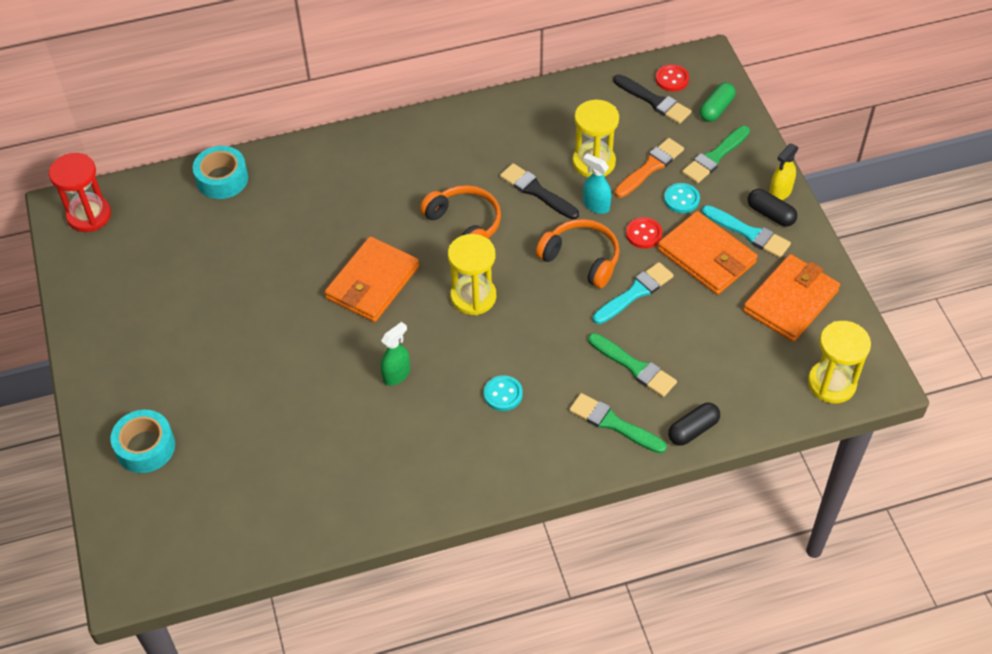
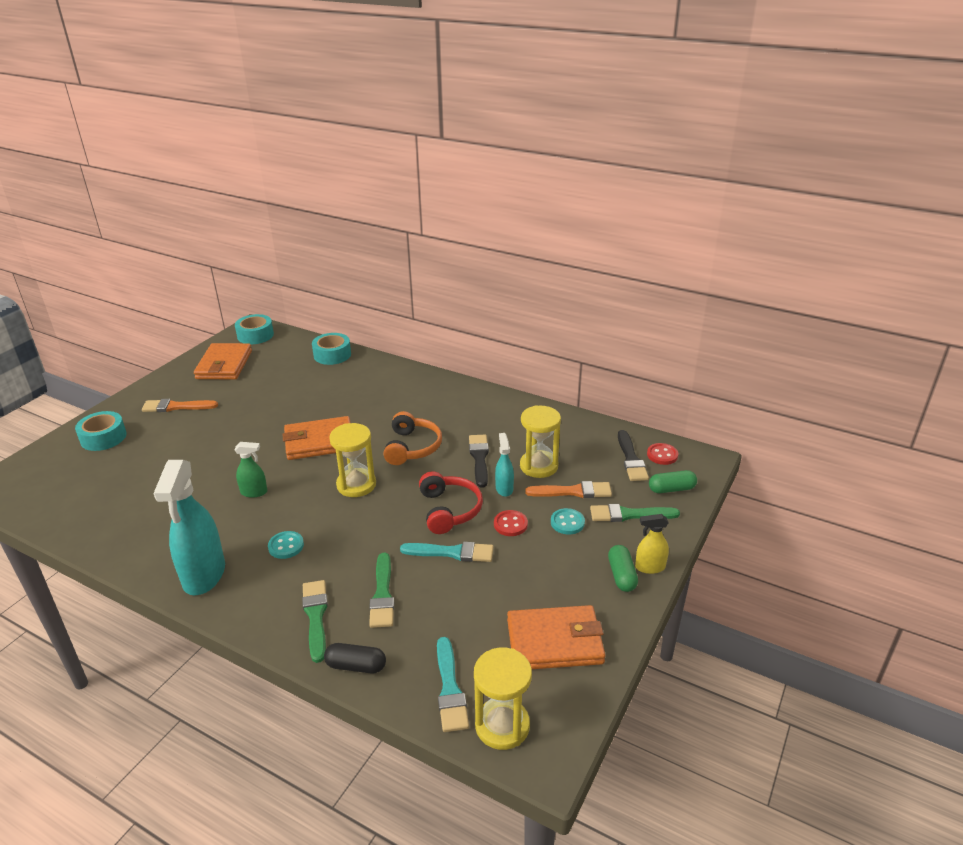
camera: 45 degrees right, 20 degrees down
(89, 215) = (255, 335): red hourglass -> turquoise tape
(160, 358) = (176, 407): none -> orange brush
(478, 471) = (204, 575): none -> turquoise spray bottle
(581, 259) = (449, 510): orange headphones -> red headphones
(706, 256) = (534, 567): orange wallet -> orange wallet (224, 365)
(748, 233) = (587, 575): turquoise brush -> turquoise brush (450, 688)
(770, 214) = (621, 575): black capsule -> green capsule

